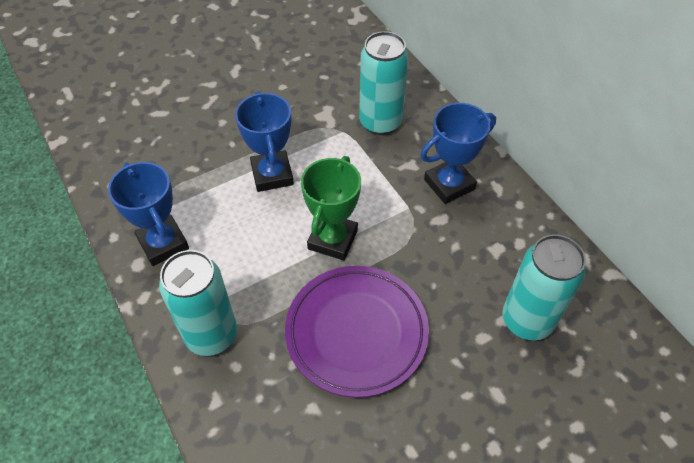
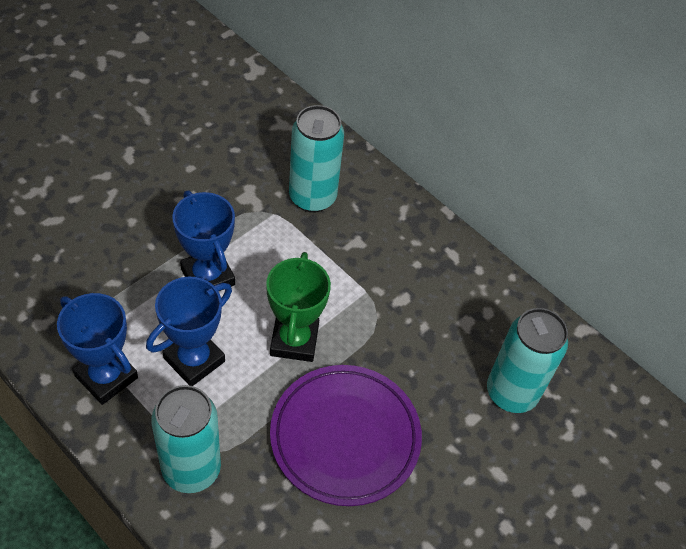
camera: 20 degrees left, 0 degrees up
(449, 184) = (402, 259): blue trophy -> blue trophy (194, 360)

